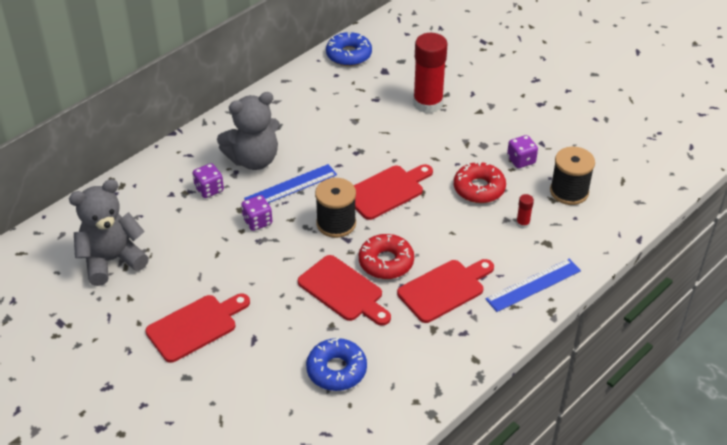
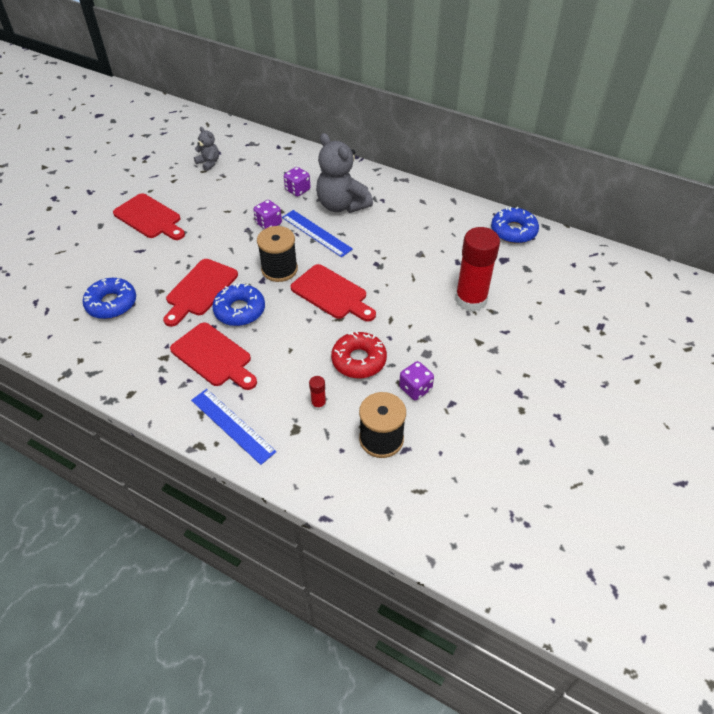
camera: 75 degrees right, 5 degrees up
(112, 260) = (209, 163): grey teddy bear -> grey teddy bear, size x0.50
(386, 262) = (240, 310): red donut -> blue donut

